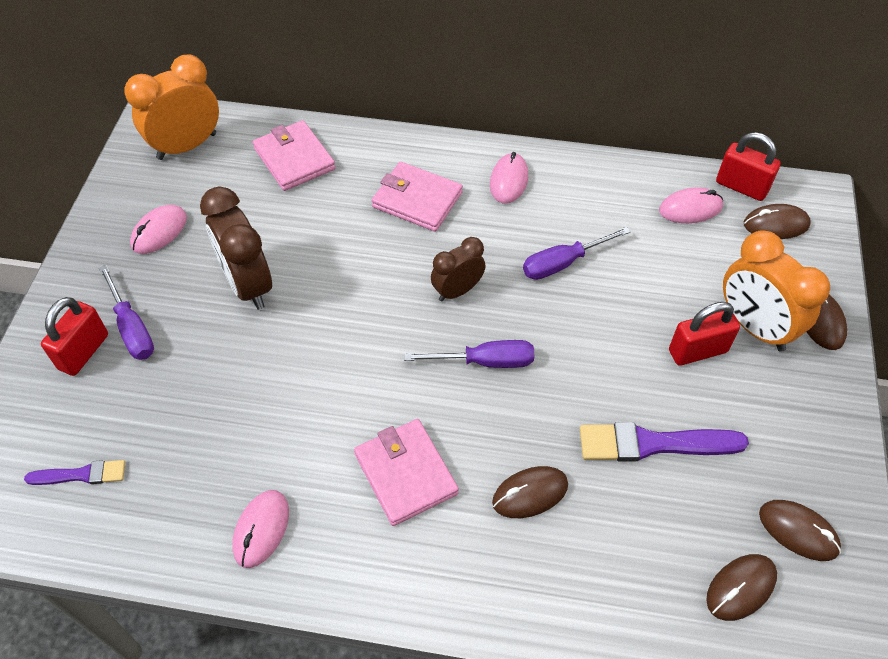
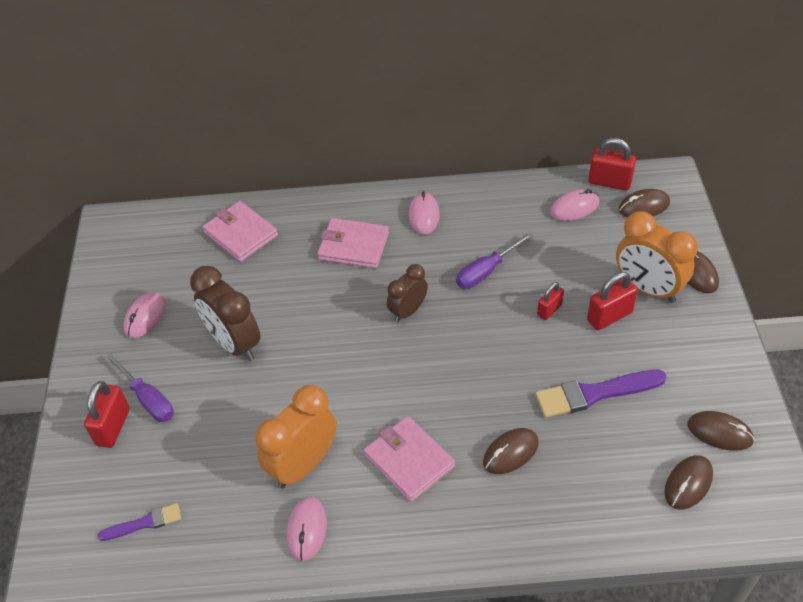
camera: 10 degrees left, 5 degrees down
(187, 146) = (145, 242): orange clock -> orange clock (303, 465)
(485, 361) = (446, 361): purple screwdriver -> none
(626, 327) = (549, 310): none -> red padlock

